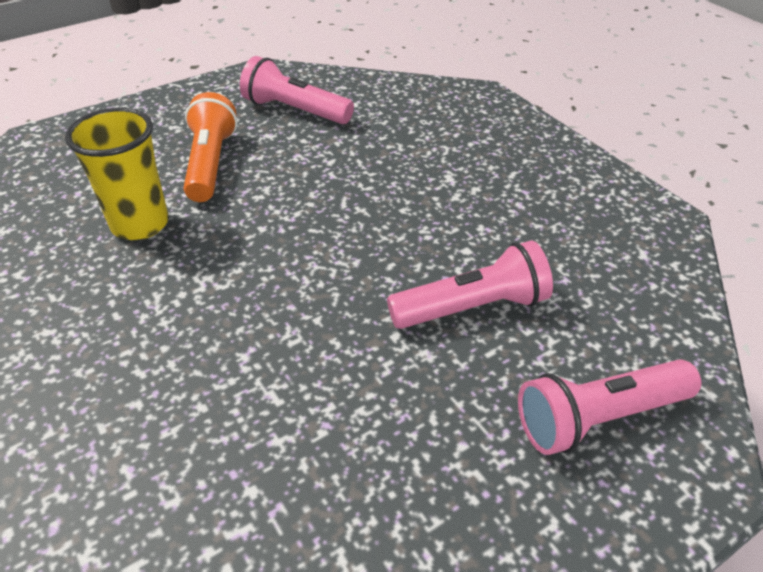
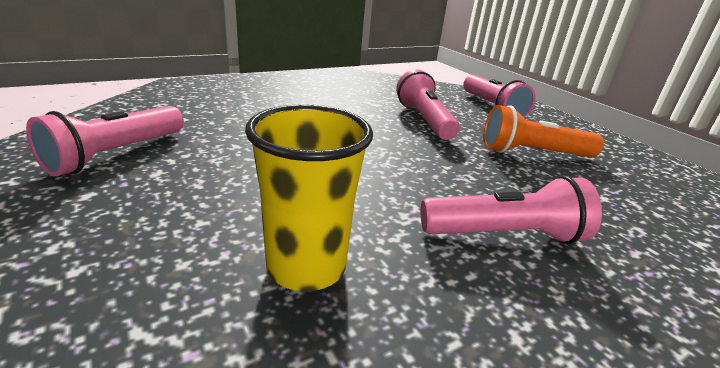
camera: 90 degrees left, 15 degrees down
(168, 350) = (505, 235): none -> pink flashlight
(211, 163) = (192, 212): orange flashlight -> orange flashlight (532, 153)

